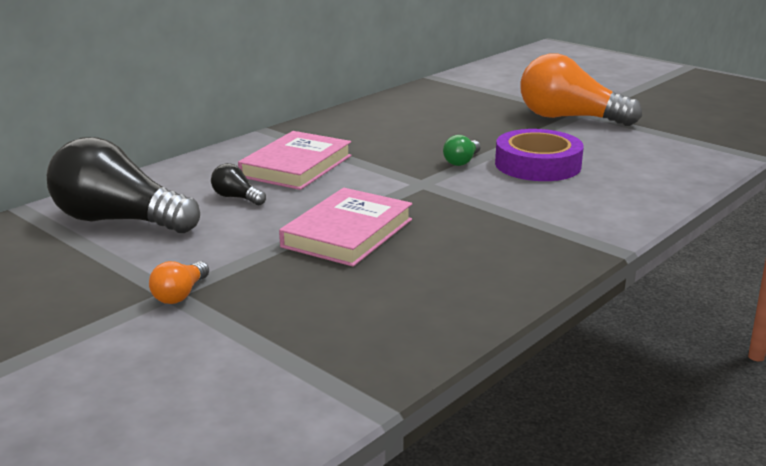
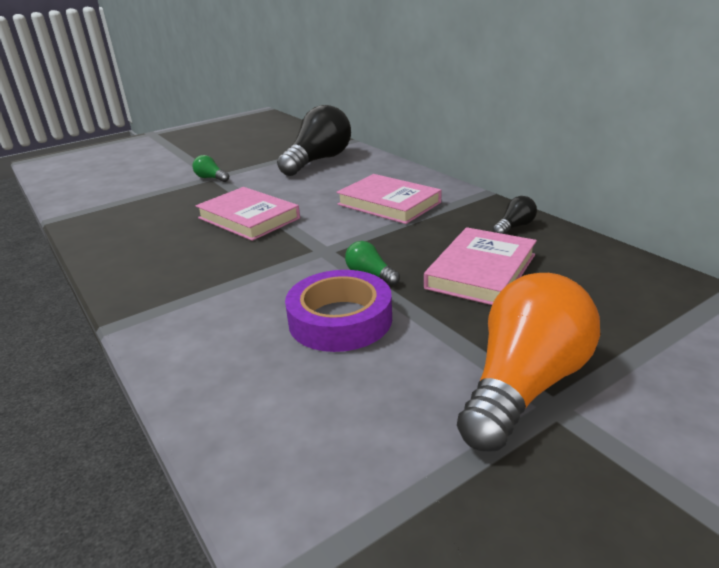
camera: 105 degrees right, 5 degrees up
(180, 294) = (211, 178): orange light bulb -> green light bulb
(236, 198) = (335, 186): black light bulb -> black light bulb (514, 227)
(437, 129) = (481, 271): none -> pink book

